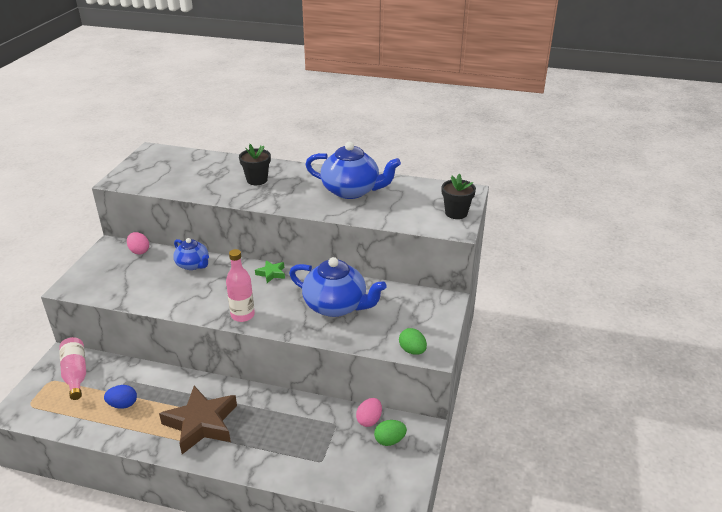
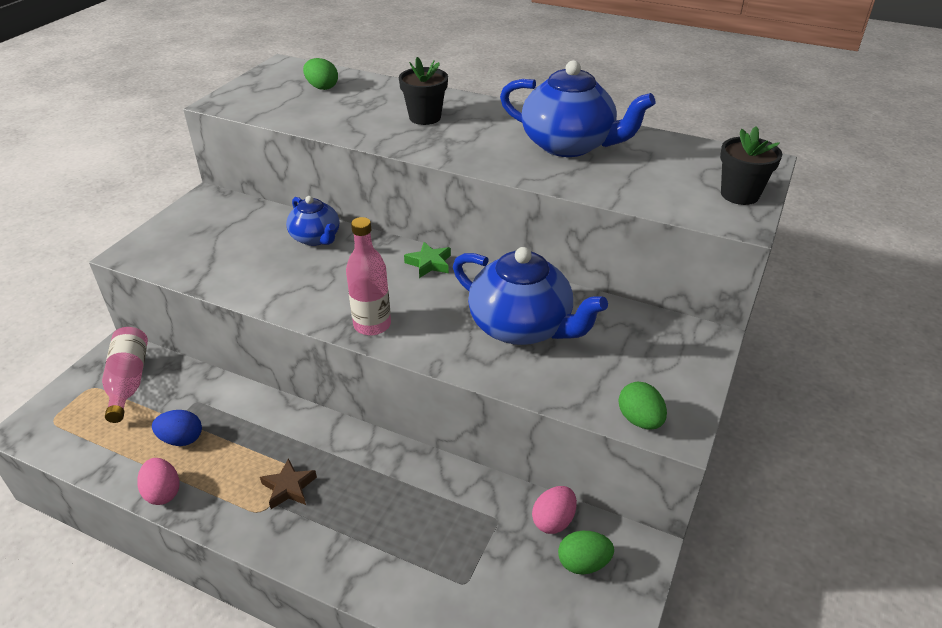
camera: 10 degrees right, 5 degrees up
(139, 251) = (244, 210): pink egg -> pink egg (163, 492)
(183, 164) = (322, 87): none -> green egg
(201, 423) = (289, 487): brown star -> brown star, size x0.46

